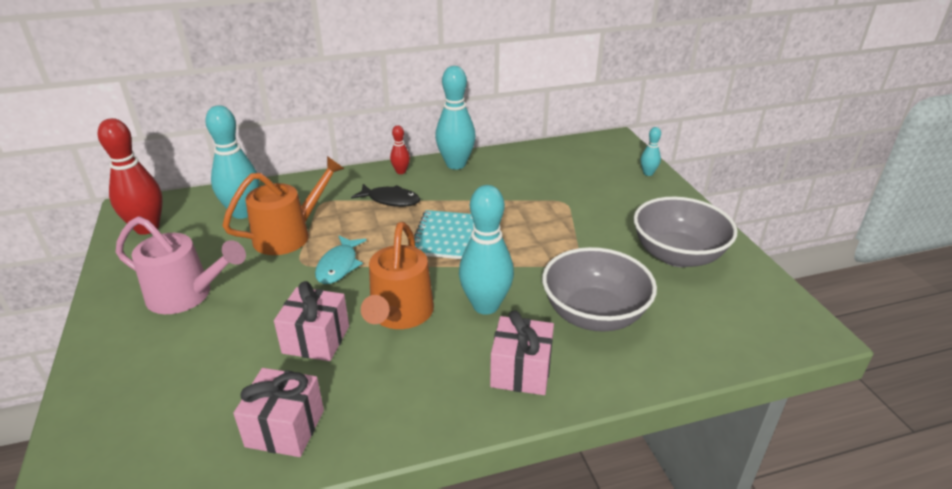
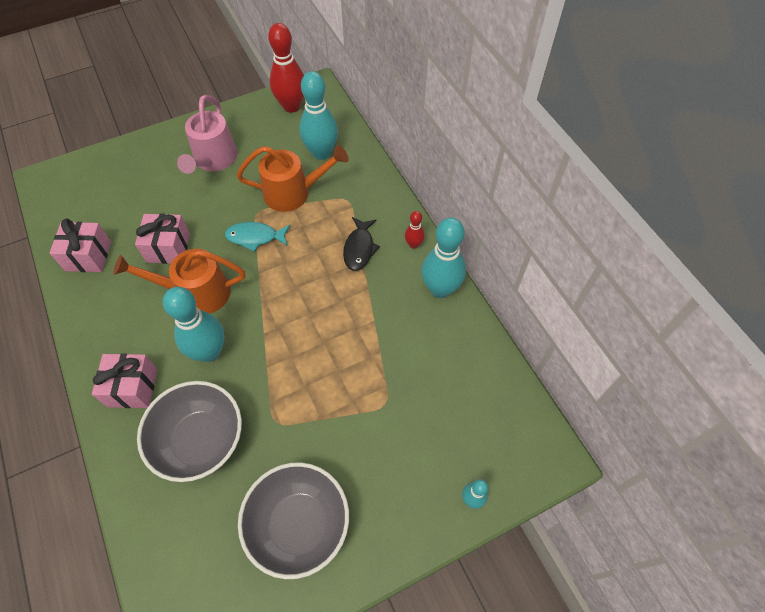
camera: 80 degrees right, 25 degrees up
(290, 234) = (294, 193): orange watering can -> orange watering can turned 45 degrees counterclockwise
(445, 236) = (305, 303): turquoise notebook -> none

